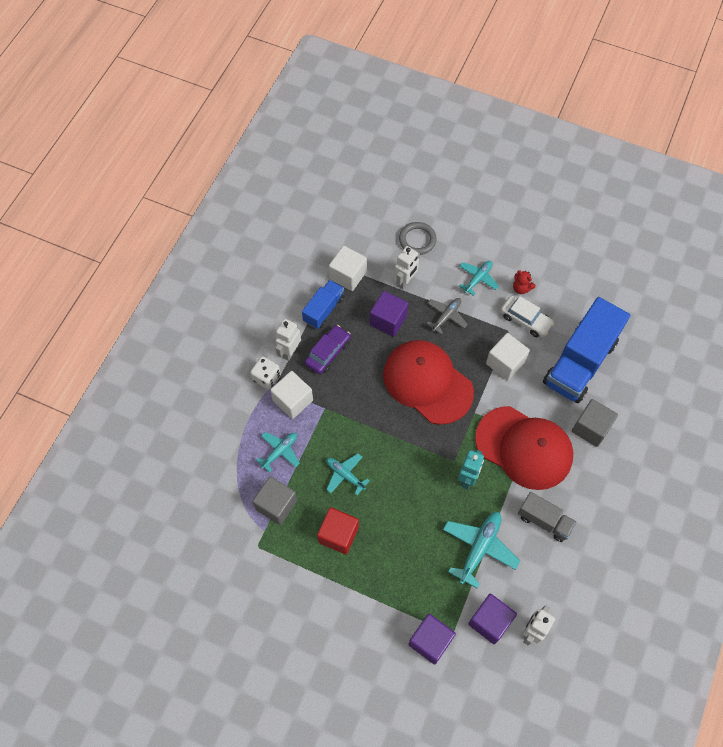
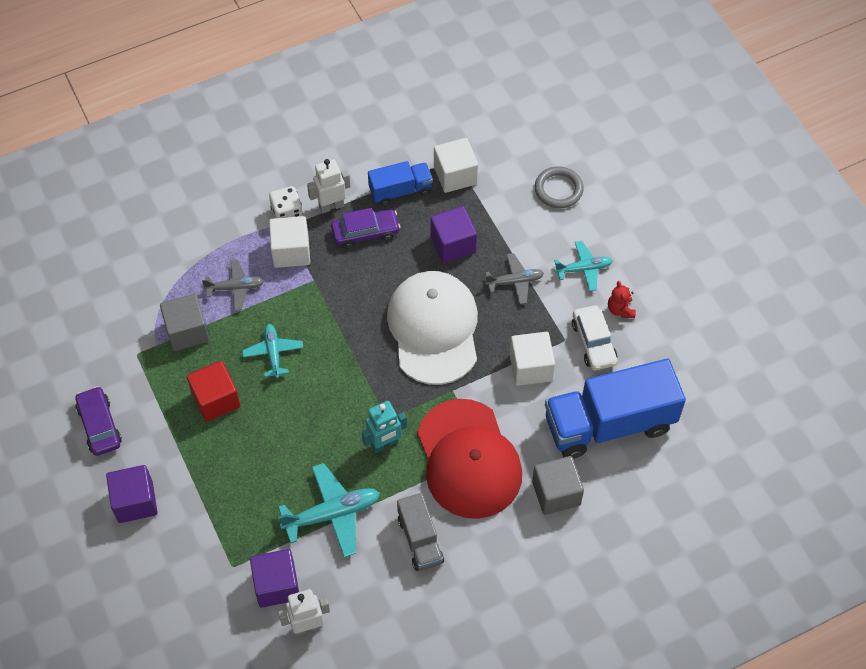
camera: 40 degrees right, 5 degrees down
(279, 614) = (99, 425): none -> purple car
(280, 451) = (235, 288): turquoise plane -> grey plane
(405, 281) = (507, 220): white robot -> none
(427, 382) = (434, 329): red cap -> white cap
(430, 641) = (206, 557): purple cube -> purple cube (135, 502)

